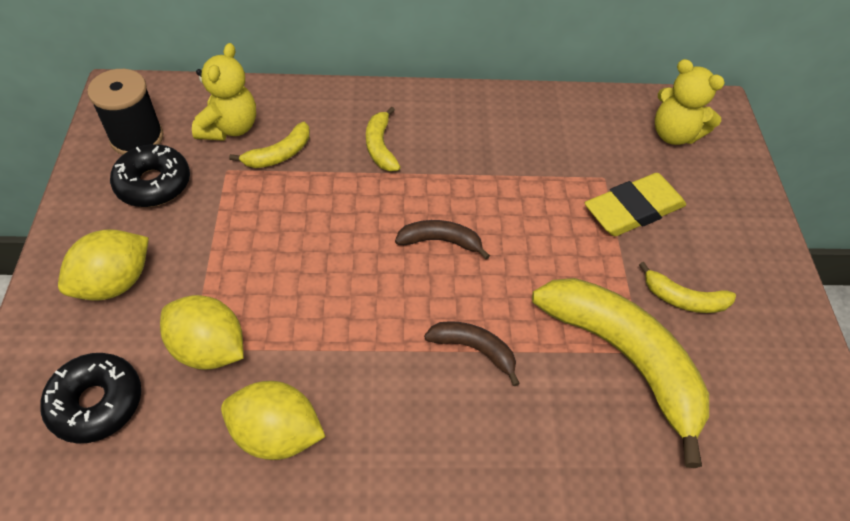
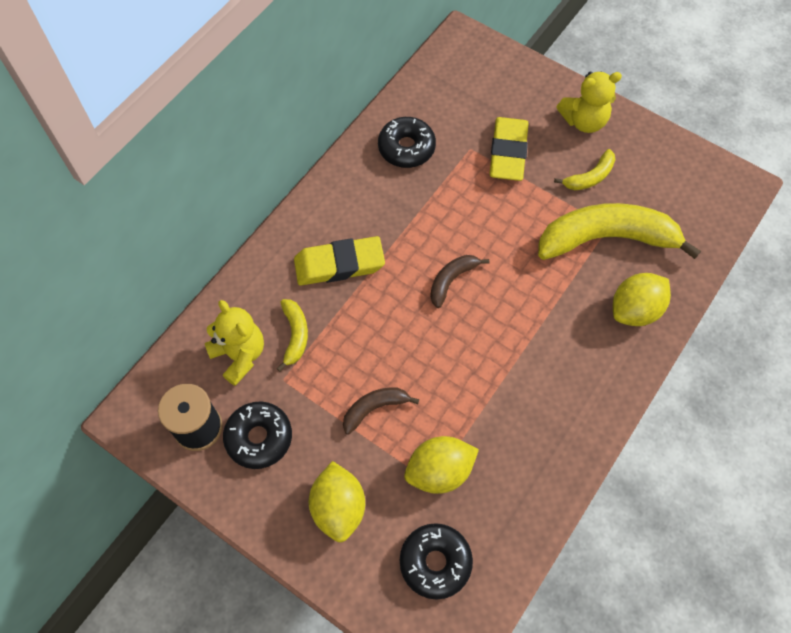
camera: 50 degrees left, 10 degrees up
(276, 434) = (530, 462): yellow lemon -> yellow lemon (635, 310)
(380, 146) = (339, 264): yellow banana -> yellow eraser
(474, 349) = (546, 315): brown banana -> brown banana (374, 408)
(552, 129) = (406, 148): none -> black donut
(674, 134) = (465, 81): yellow teddy bear -> yellow teddy bear (584, 121)

